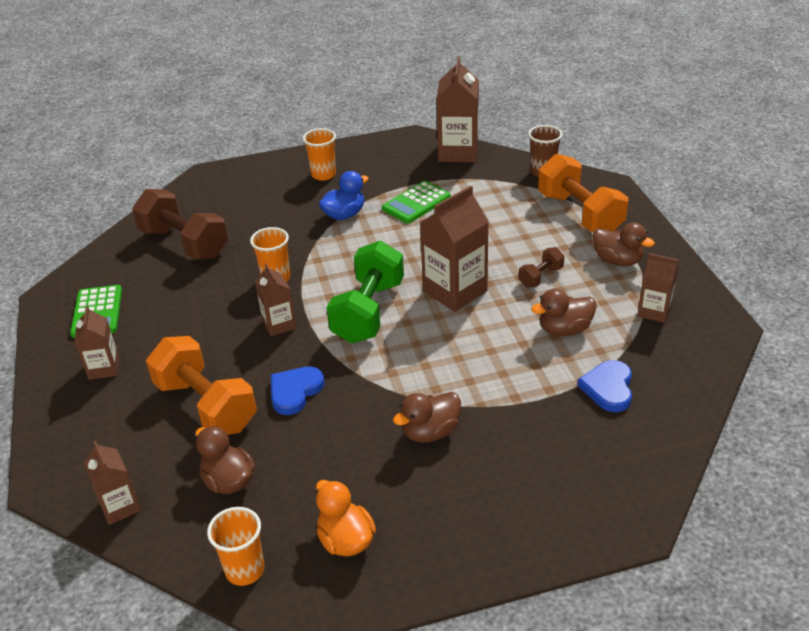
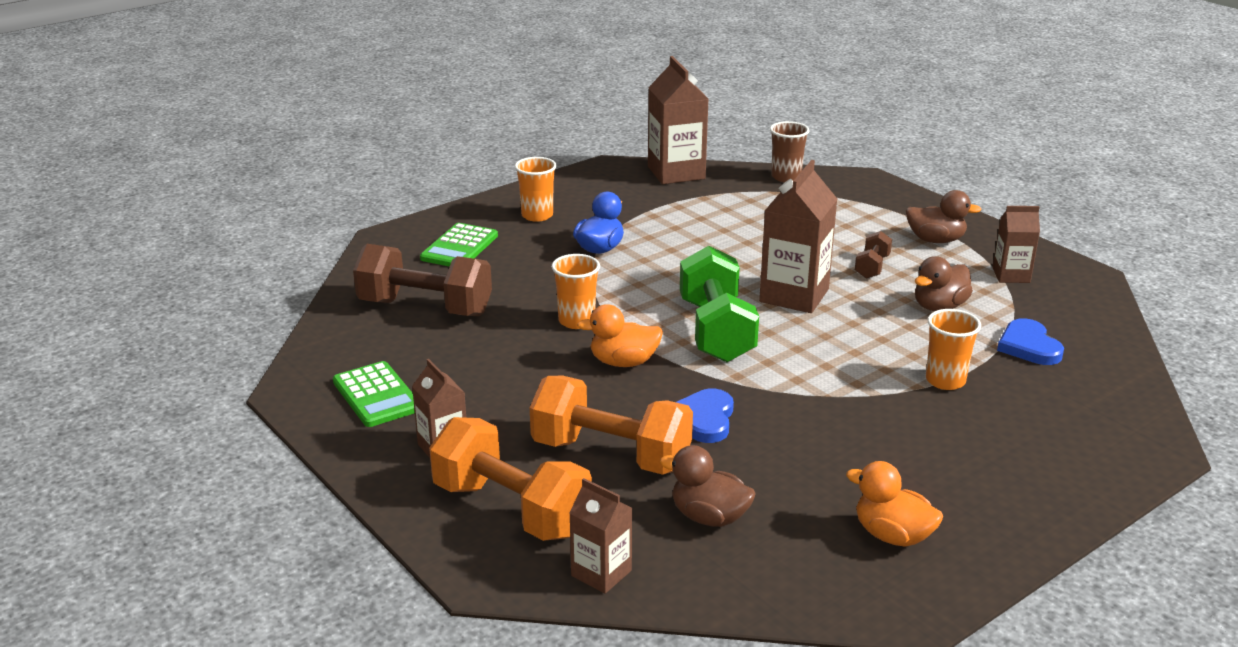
camera: 25 degrees left, 10 degrees down
(245, 570) = (809, 591): orange cup -> orange cup (945, 381)
(279, 324) = (623, 362): brown carton -> orange duck
(416, 203) = (673, 225): green calculator -> green calculator (459, 247)
(430, 432) = (889, 422): brown duck -> none
(579, 214) = (859, 207): orange dumbbell -> orange dumbbell (511, 509)

